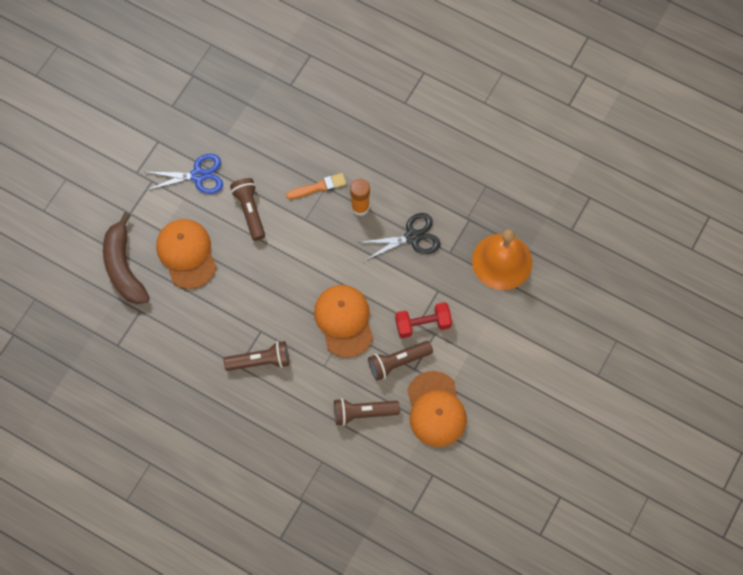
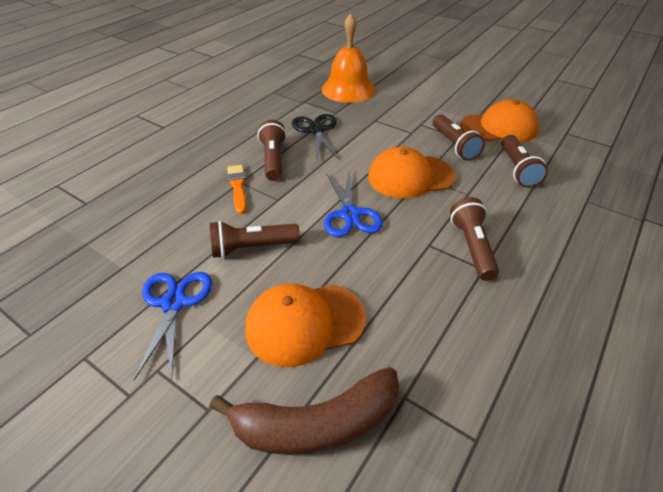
camera: 85 degrees left, 25 degrees down
(290, 274) = (350, 214): none -> blue scissors
(360, 207) = (273, 159): orange glue stick -> brown flashlight
(423, 324) = (411, 129): red dumbbell -> none

